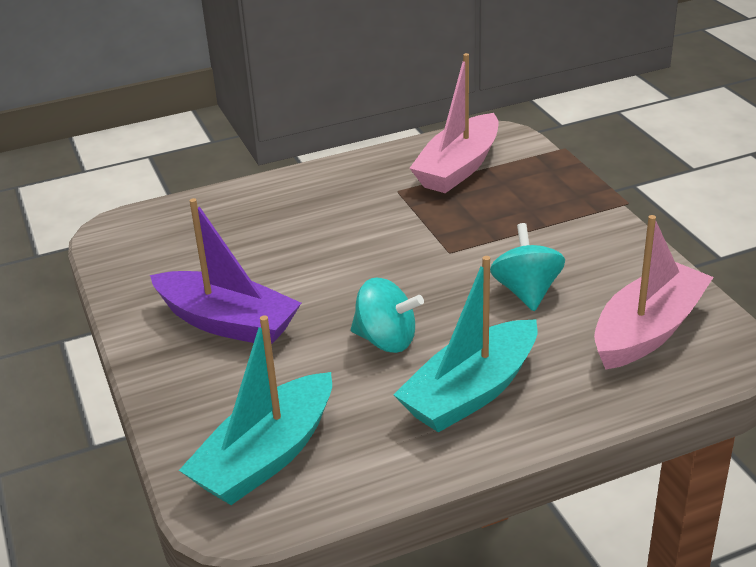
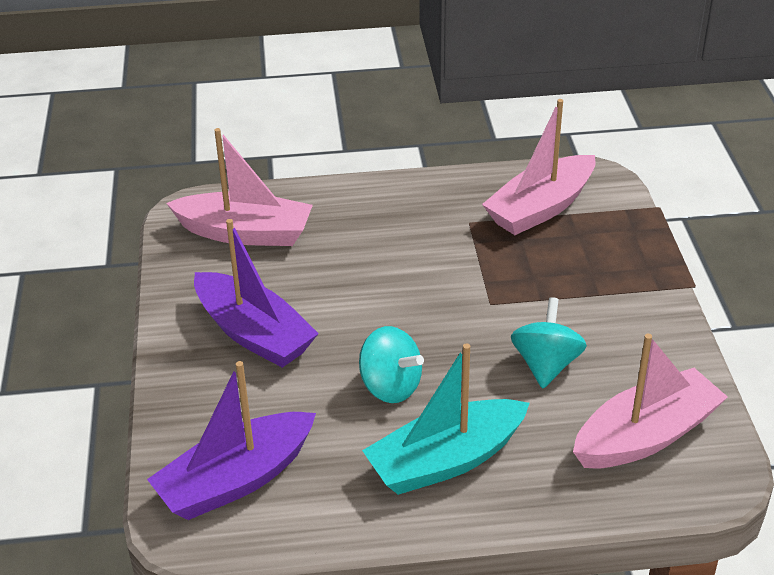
camera: 15 degrees right, 5 degrees up
(181, 238) = (245, 233): none -> pink boat
(266, 456) = (236, 480): turquoise boat -> purple boat

